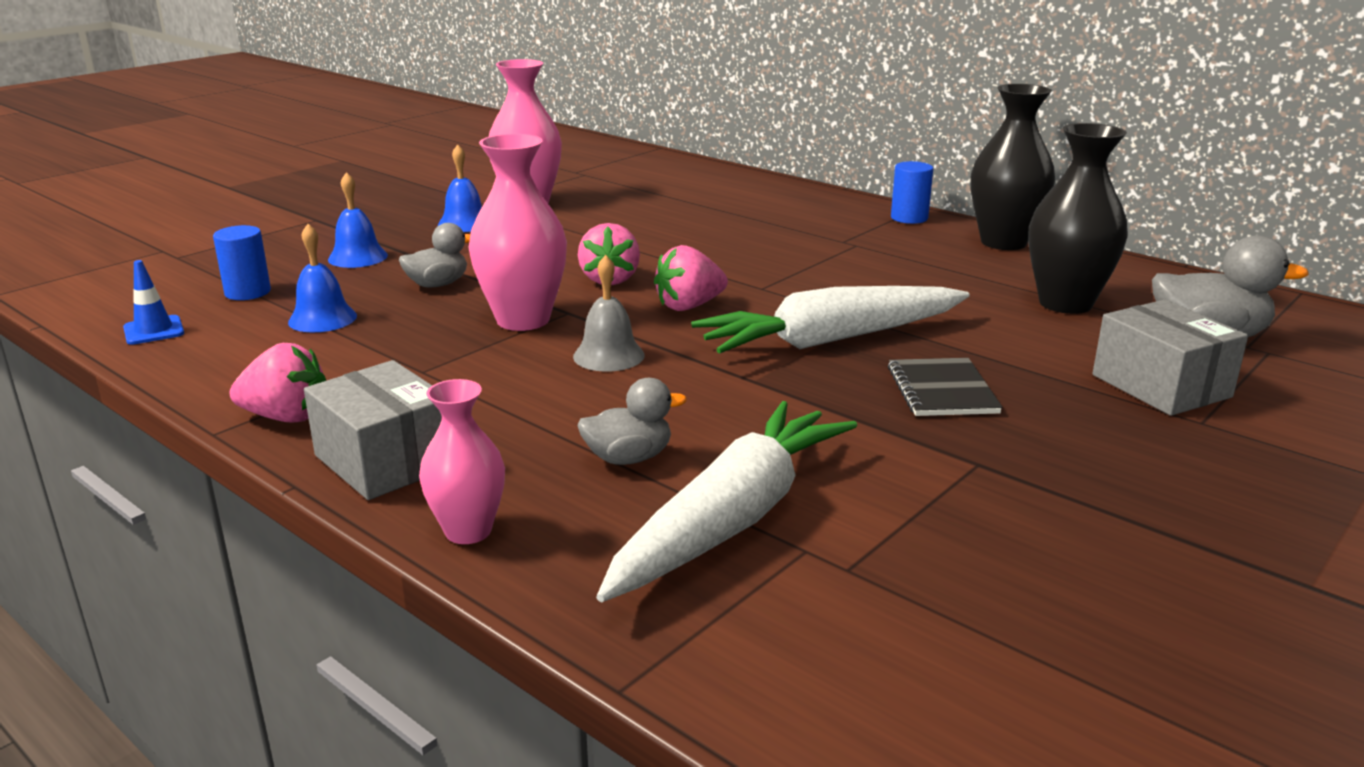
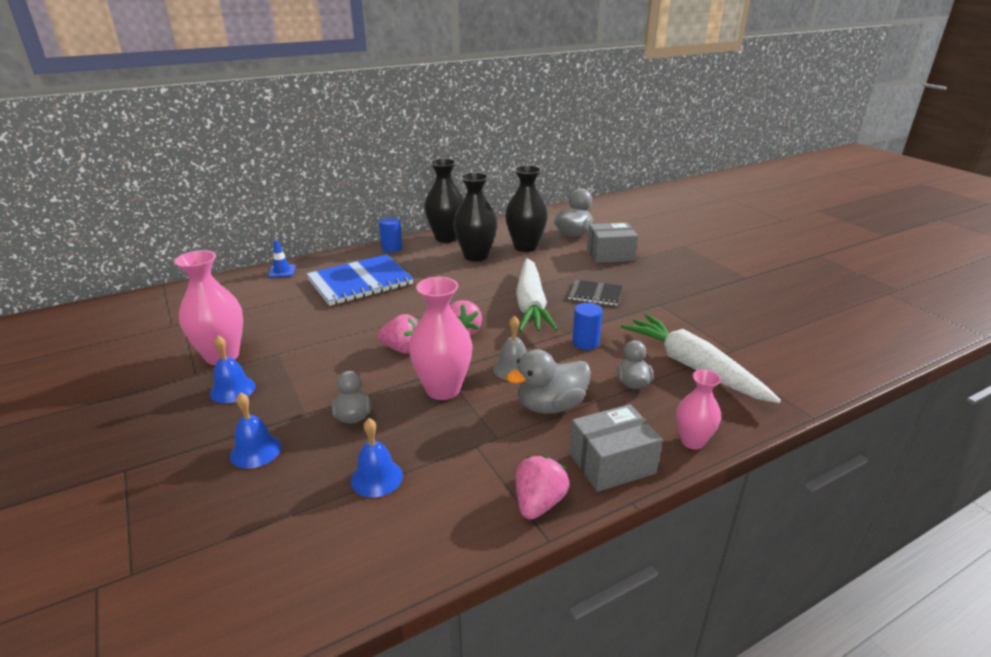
camera: 70 degrees left, 5 degrees up
(154, 330) = (329, 584): blue traffic cone -> blue traffic cone (282, 271)
(248, 292) = (283, 520): blue cylinder -> blue cylinder (585, 342)
(519, 396) = (550, 406): none -> grey duck
(774, 223) = (360, 282): none -> blue notebook
(963, 273) = (475, 256): none -> black vase

